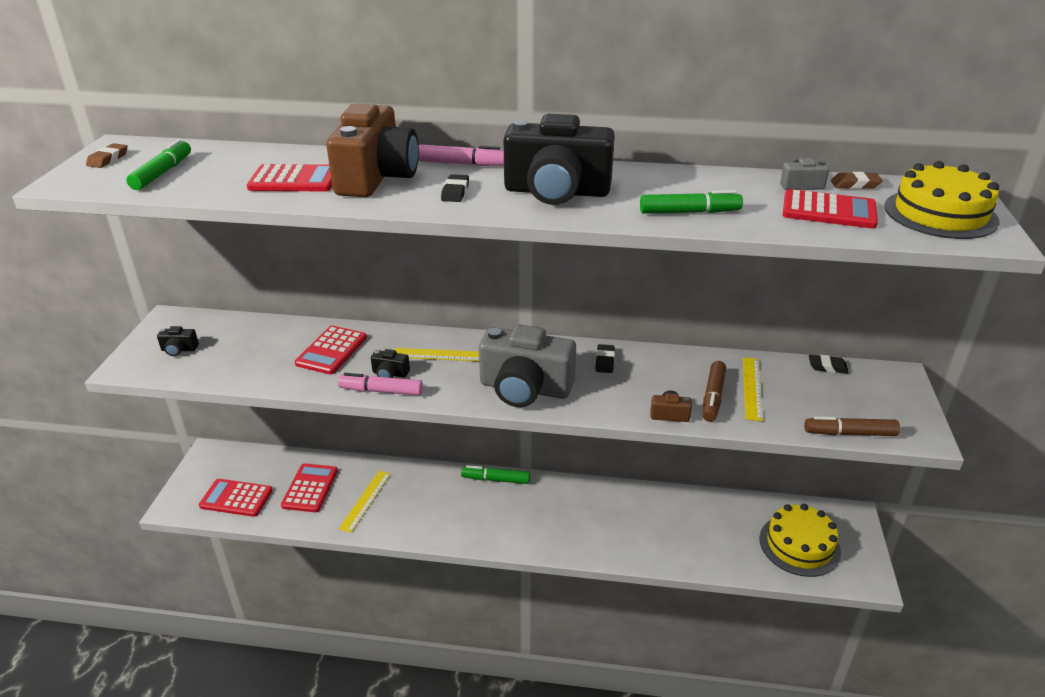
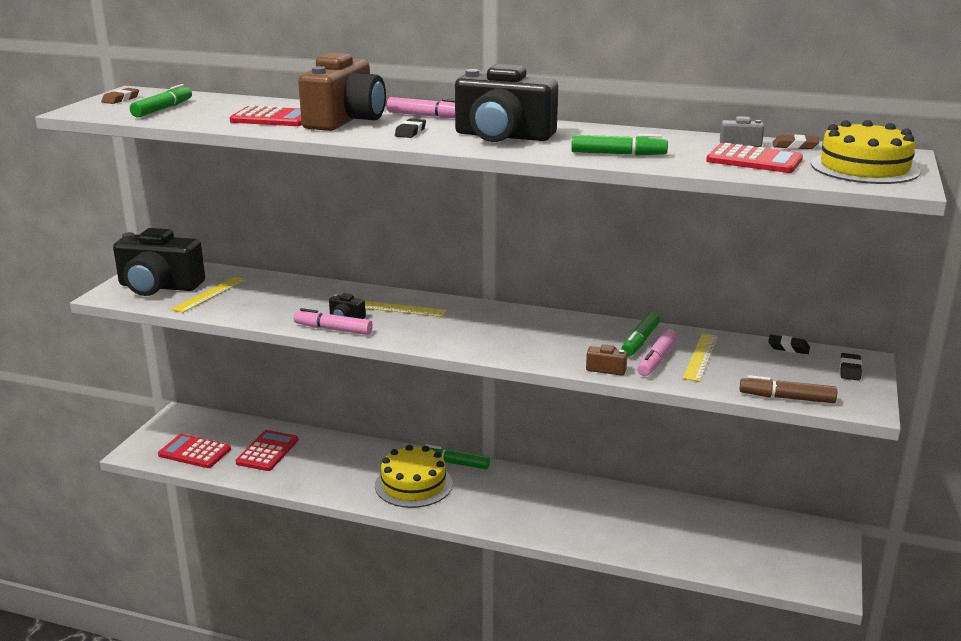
camera: 10 degrees right, 10 degrees down
(179, 350) = (159, 286): black camera -> black camera, size x2.49
(332, 351) = (297, 298): red calculator -> none
(365, 500) = (319, 466): yellow ruler -> yellow ruler (210, 294)
(525, 388) = (471, 339): grey camera -> none
(605, 361) = (558, 325): black eraser -> black eraser (850, 370)
(688, 374) = (640, 341): none -> green marker
(713, 397) = (656, 360): brown marker -> pink marker
(799, 545) = (762, 551): yellow cake -> yellow cake (413, 484)

